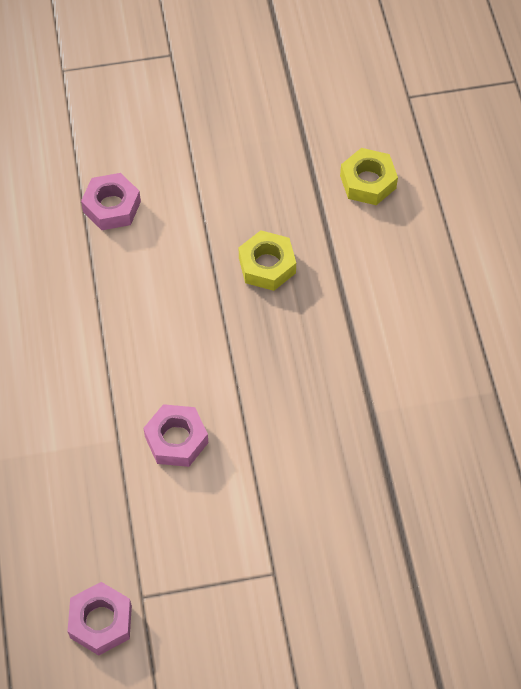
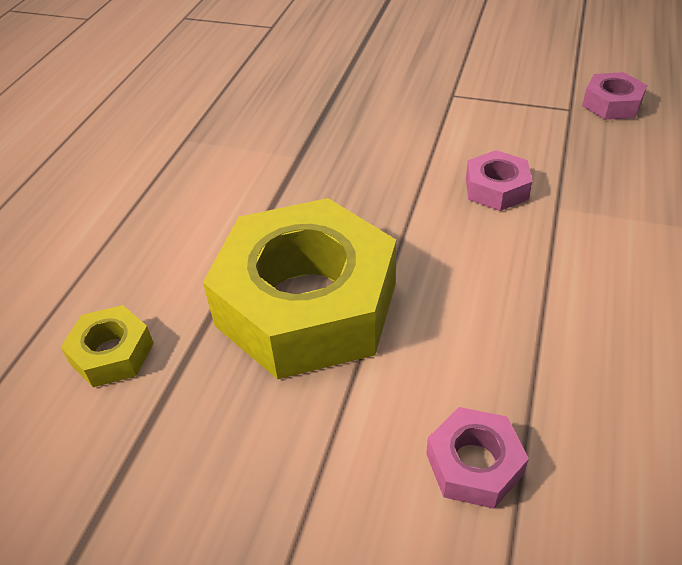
camera: 150 degrees left, 15 degrees down
(267, 265) = (306, 304): yellow nut -> yellow nut, size x2.36

